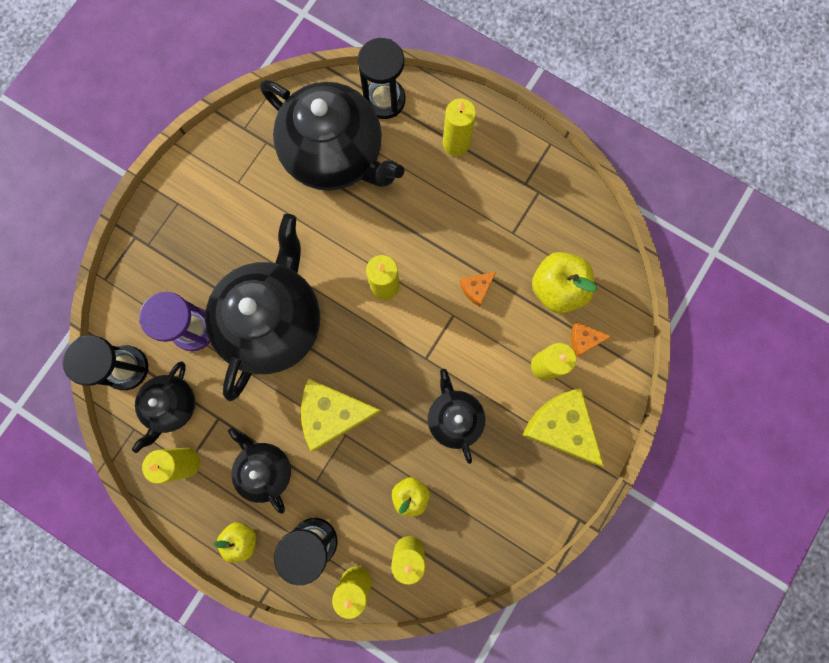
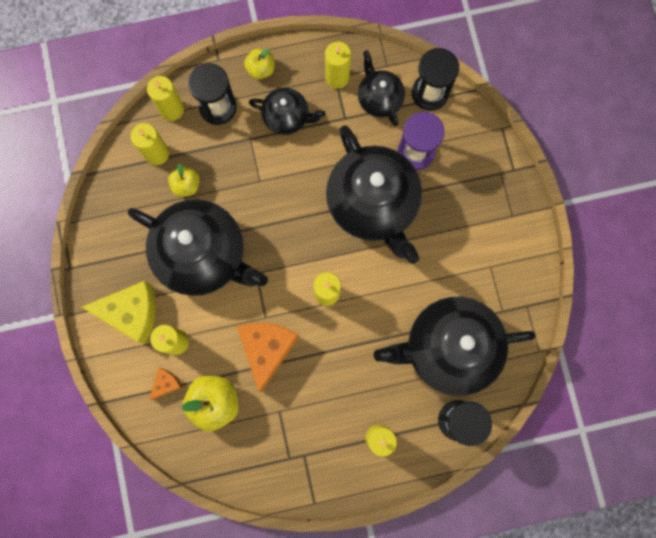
camera: 135 degrees right, 0 degrees up
(334, 414) = (279, 186): yellow cheese -> none
(454, 418) = (203, 254): black teapot -> black teapot, size x1.94
(476, 289) = (267, 349): orange cheese -> orange cheese, size x2.07

